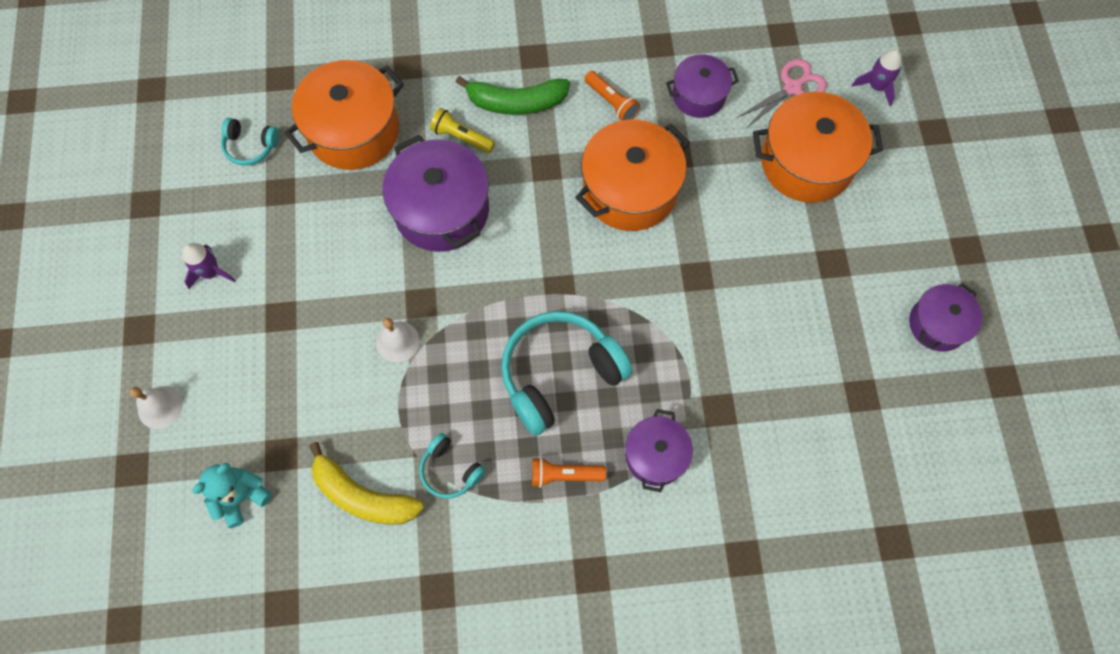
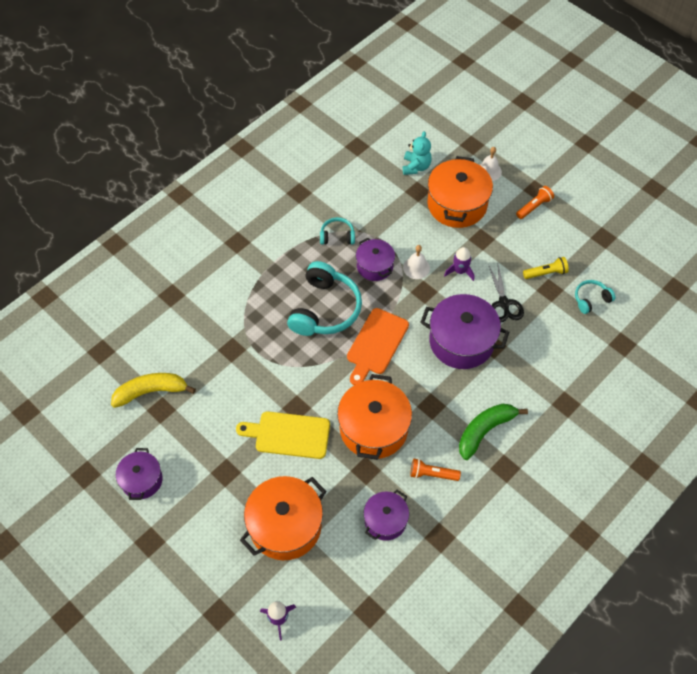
camera: 140 degrees right, 10 degrees down
(211, 272) = (535, 233): purple rocket -> purple rocket (460, 271)
(348, 216) = (504, 303): none -> black scissors
(353, 131) = (551, 346): orange pot -> orange pot (457, 204)
(363, 496) = (365, 201): yellow banana -> yellow banana (151, 391)
(461, 137) = (493, 387): yellow flashlight -> yellow flashlight (546, 273)
(539, 281) = (376, 344): none -> orange cutting board
(564, 475) = (283, 270): orange flashlight -> orange flashlight (534, 207)
(656, 455) = (247, 307): purple pot -> purple pot (374, 266)
(730, 252) = (289, 435): none -> yellow cutting board
(792, 87) = (332, 573): pink scissors -> none

